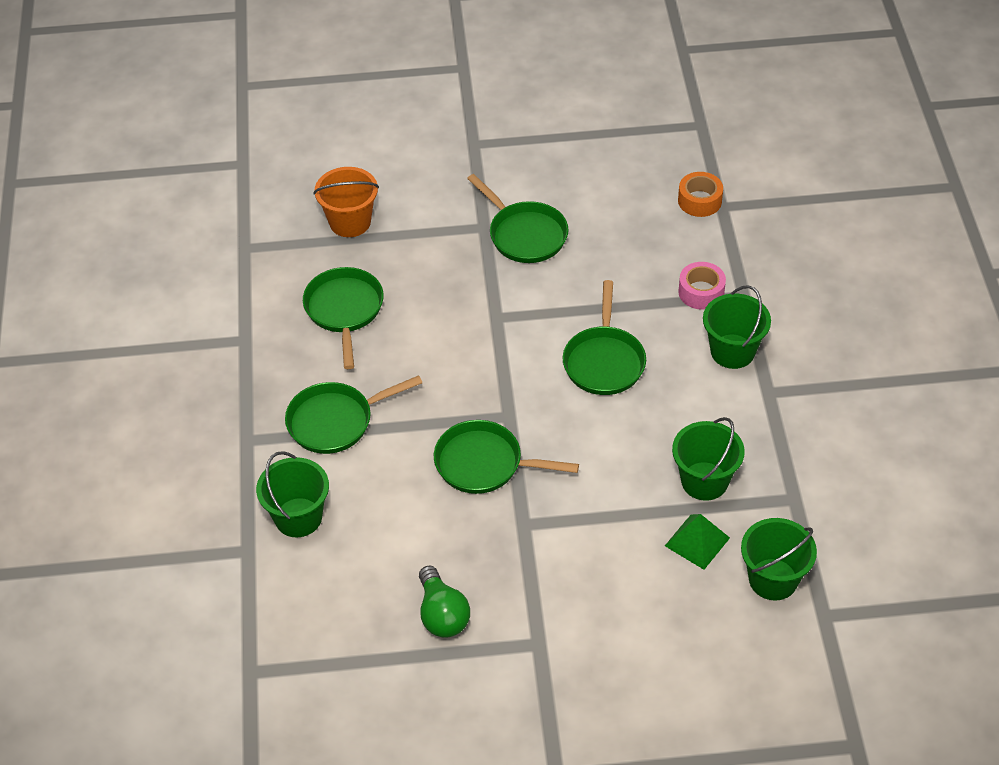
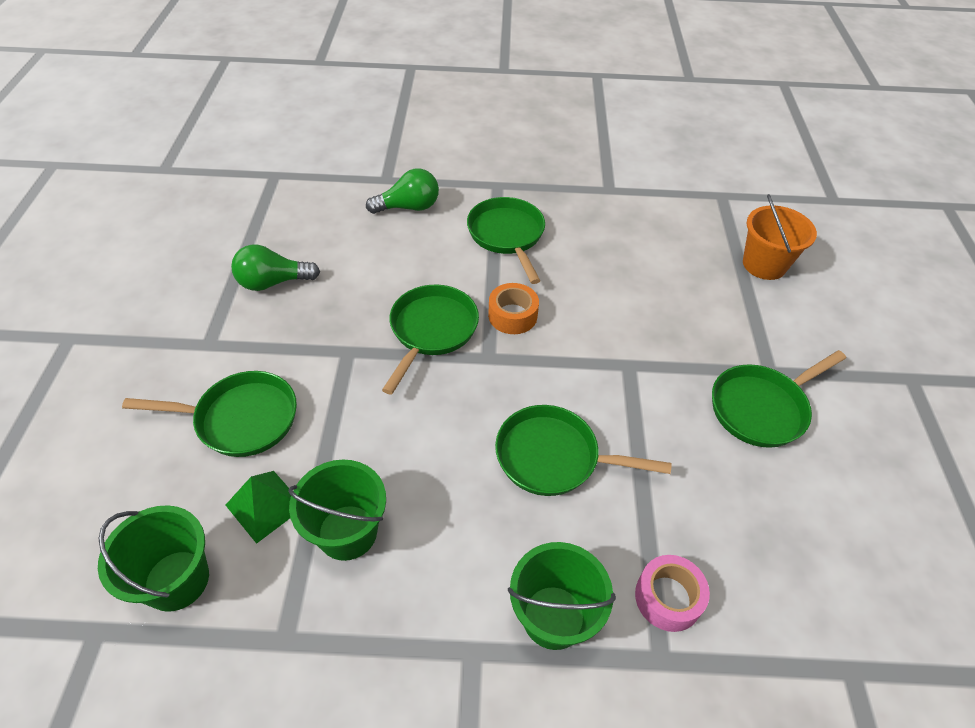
camera: 95 degrees right, 0 degrees up
(298, 517) = (409, 207): green bucket -> green light bulb
(344, 310) = (642, 251): green pan -> green pan (241, 419)
(699, 201) = (858, 637): orange tape -> orange tape (512, 315)

